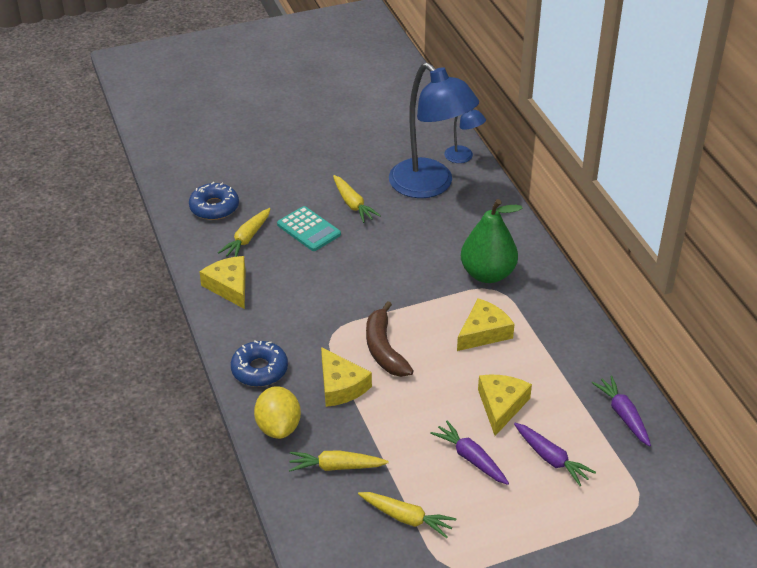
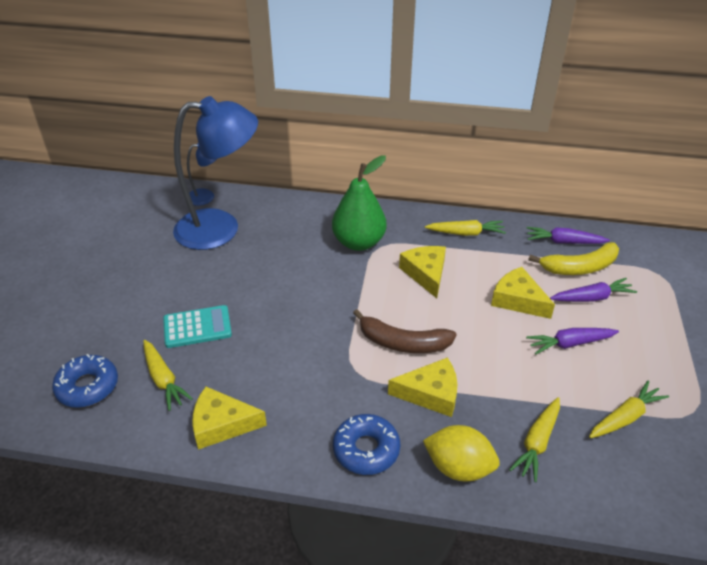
camera: 60 degrees left, 0 degrees up
(353, 204) = (194, 283): yellow carrot -> yellow carrot (466, 233)
(591, 438) = (579, 267): none -> yellow banana

